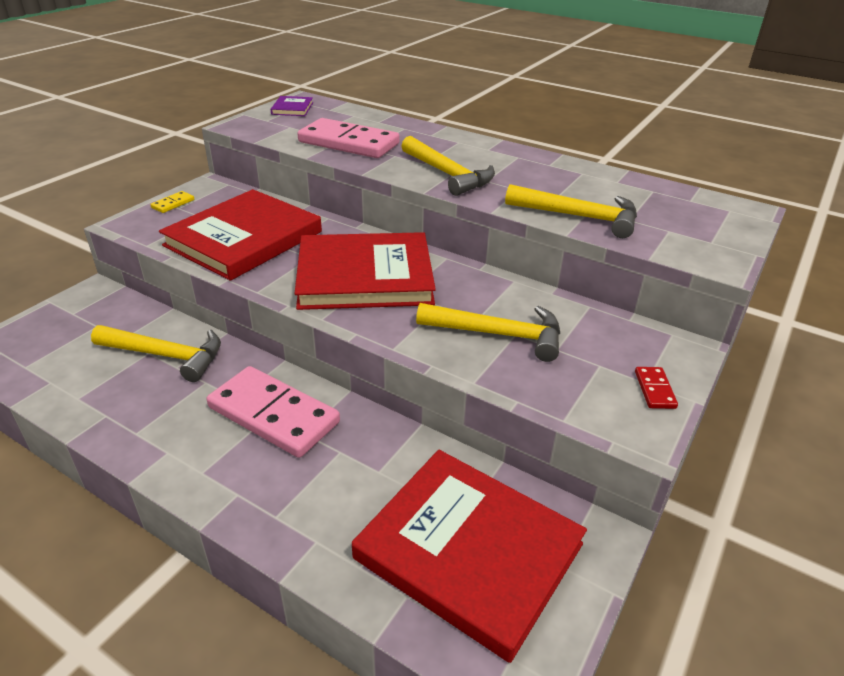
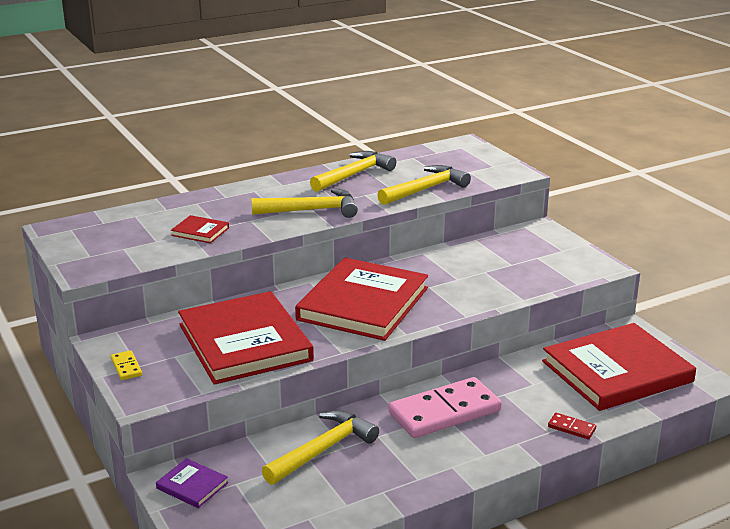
camera: 60 degrees left, 10 degrees down
(292, 108) = (75, 238): purple book -> purple book (192, 485)
(348, 143) = (200, 232): pink domino -> red book
(499, 334) = (481, 277): yellow hammer -> yellow hammer (354, 174)
(655, 389) = (570, 250): red domino -> red domino (571, 428)

